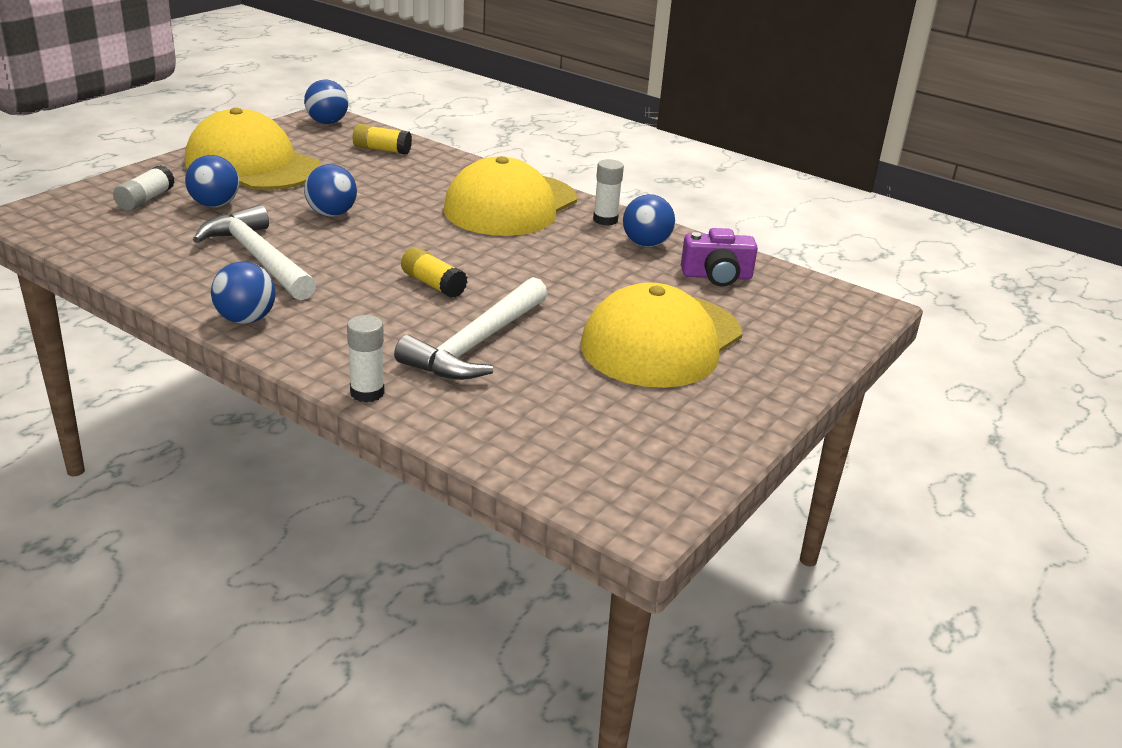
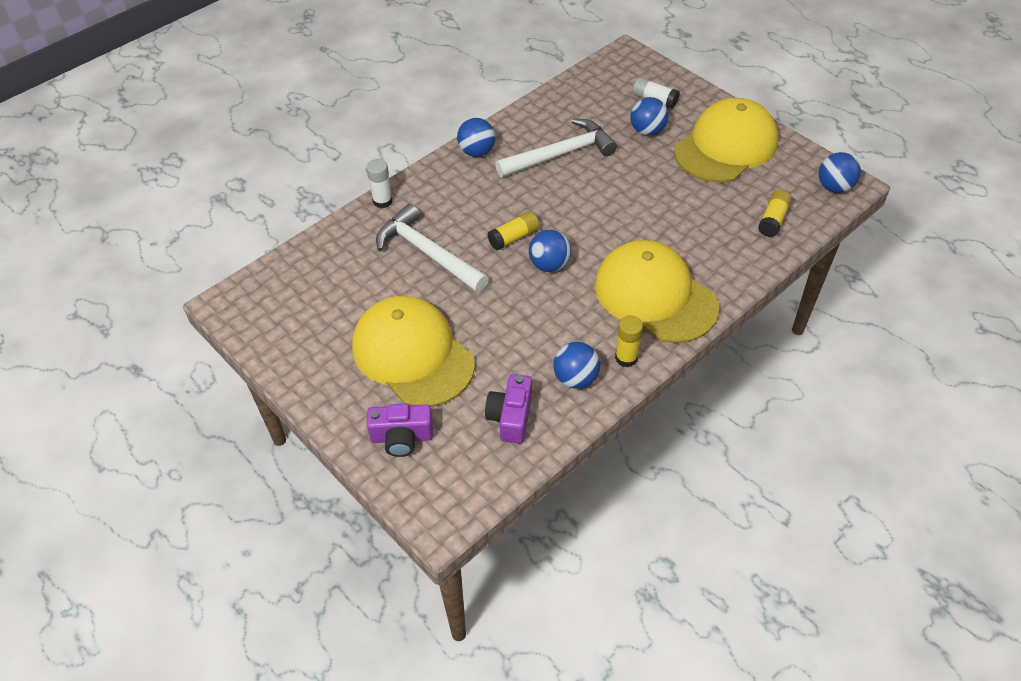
camera: 105 degrees right, 20 degrees up
(331, 214) = (633, 188): blue ball -> blue ball (549, 265)
(605, 220) = (626, 358): white glue stick -> yellow glue stick
(786, 338) = (402, 437): none -> purple camera

